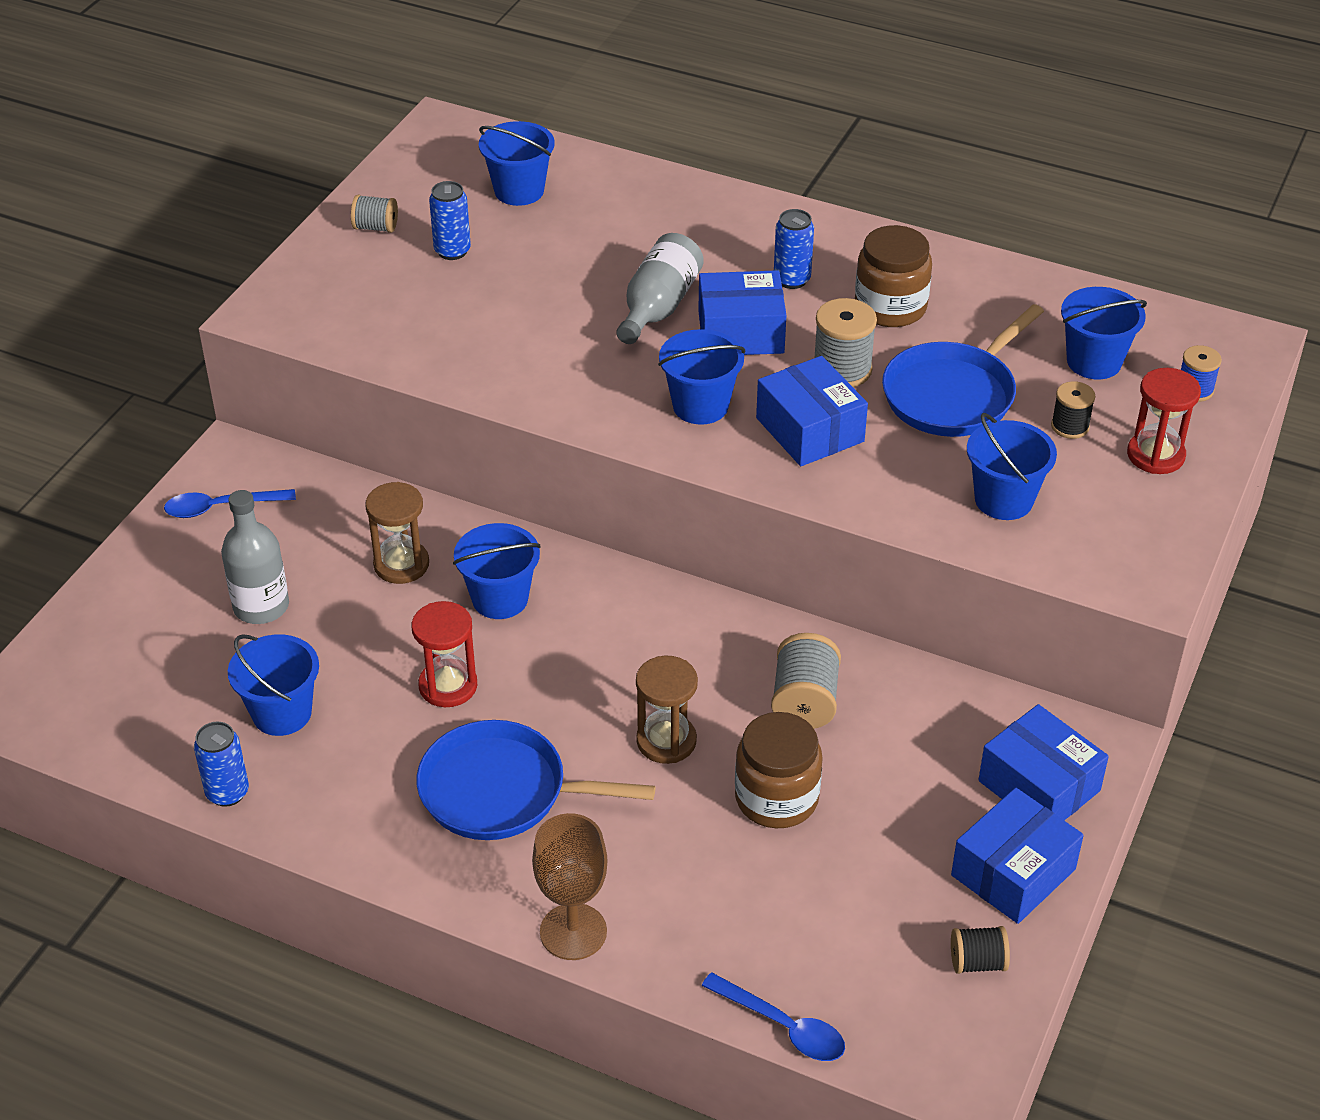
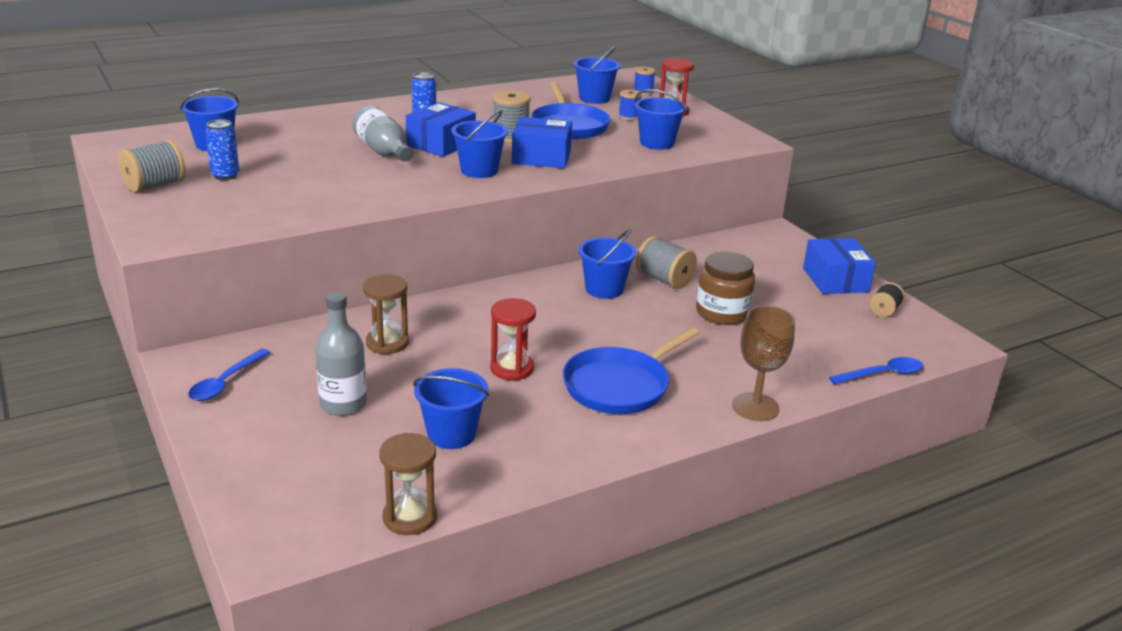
camera: 55 degrees left, 15 degrees down
(227, 793) = (494, 484): blue can -> none
(376, 227) = (155, 185): grey spool -> grey spool, size x1.61
(500, 599) = (466, 325): blue bucket -> blue bucket (604, 289)
(666, 741) = (644, 324): brown hourglass -> brown hourglass (410, 517)
(890, 307) = (485, 114): brown jar -> none
(1039, 786) = (787, 253): blue box -> none
(1070, 426) = (629, 116): black spool -> blue spool

